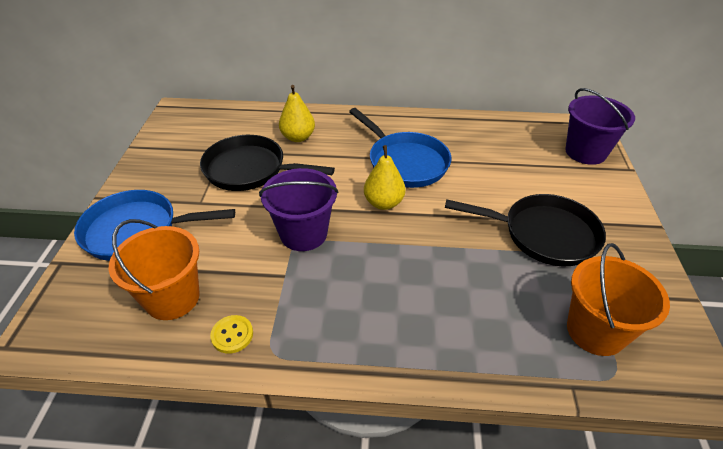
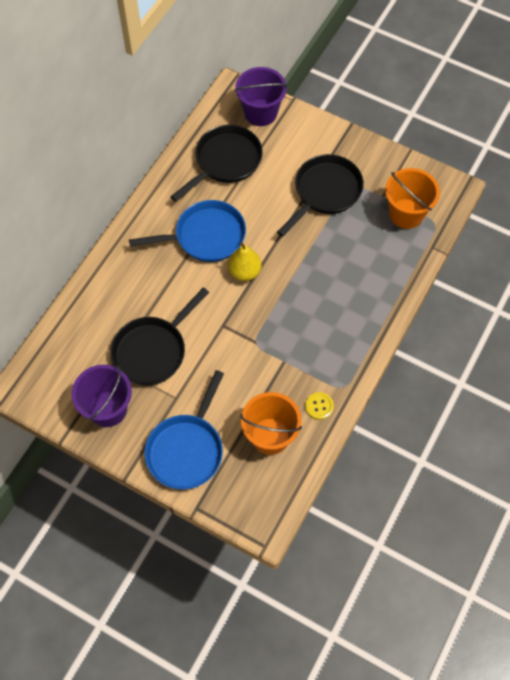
camera: 65 degrees left, 20 degrees up
(298, 137) = (127, 300): yellow pear -> none
(303, 233) = (249, 336): purple bucket -> purple bucket (108, 409)
(502, 147) = (225, 161): none -> black pan

